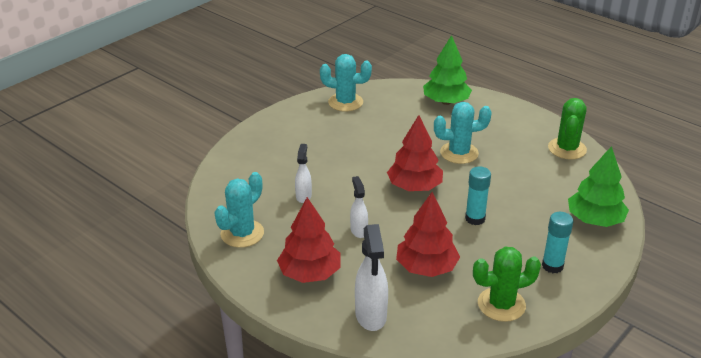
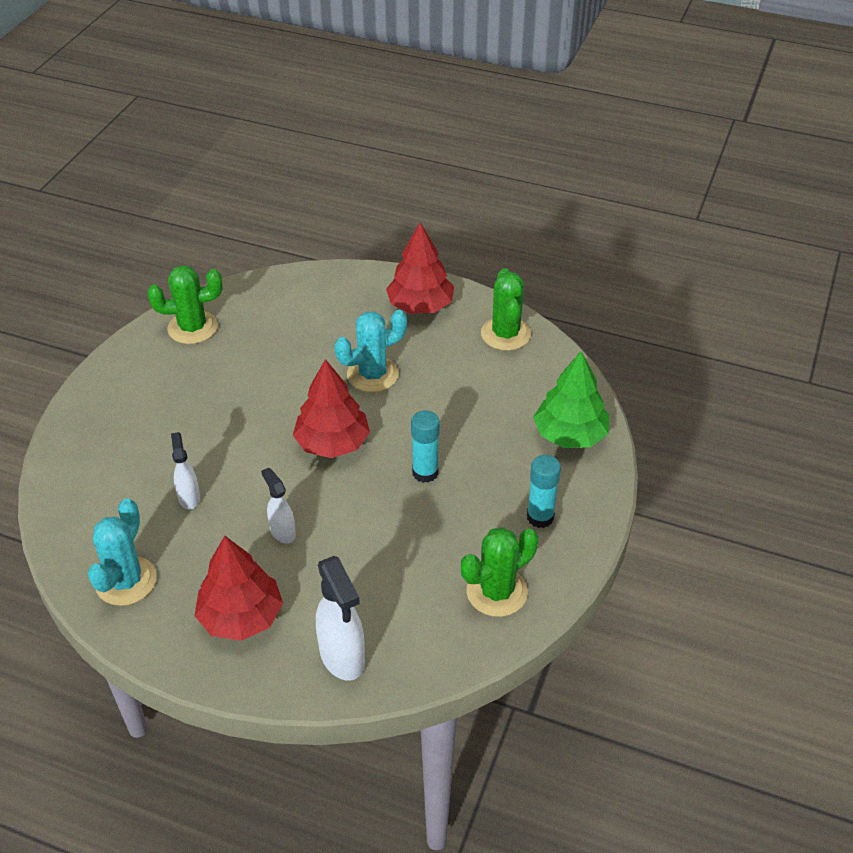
camera: 20 degrees left, 10 degrees up
(345, 102) = (192, 328): turquoise cactus -> green cactus
(426, 267) = (388, 564): red tree -> red tree (420, 306)
(446, 102) = (329, 295): green tree -> none

